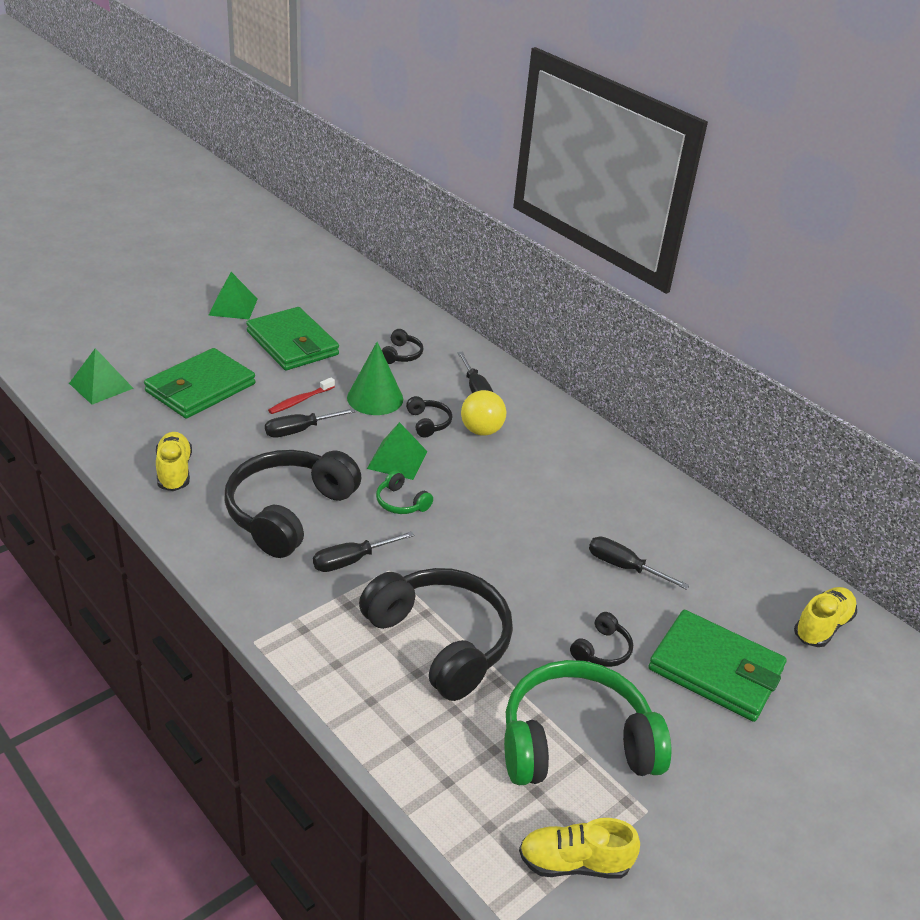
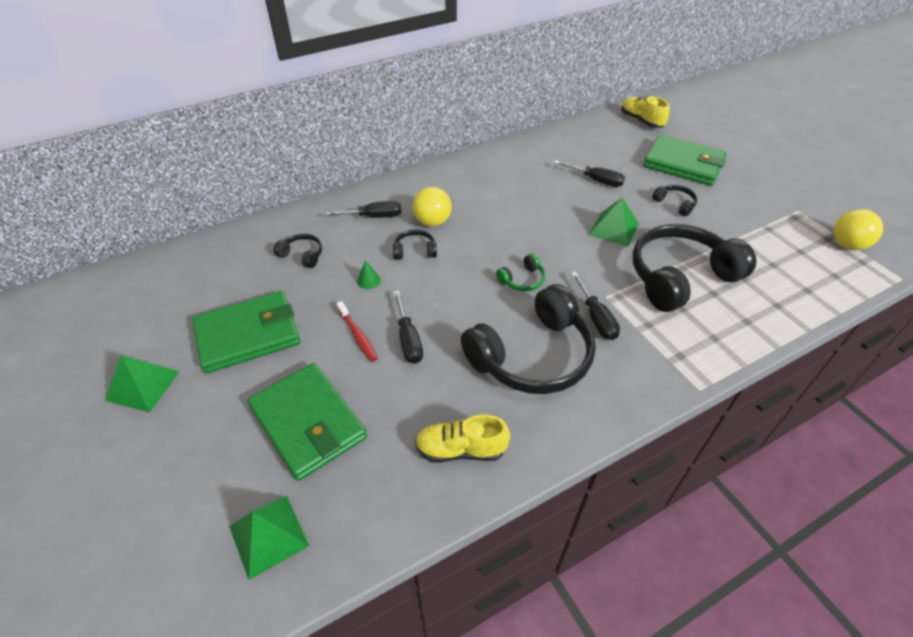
camera: 75 degrees left, 10 degrees up
(288, 512) = (532, 356): black headphones -> black headphones turned 75 degrees counterclockwise
(375, 398) = (368, 280): green cone -> green cone, size x0.43
(397, 459) = (464, 276): green pyramid -> green pyramid (614, 229)
(574, 863) = (847, 245): yellow shoe -> yellow ball
(576, 742) = (756, 228): green headphones -> none
(624, 567) = (595, 180): black screwdriver -> black screwdriver turned 105 degrees counterclockwise
(716, 670) = (683, 164): green wallet -> green wallet turned 75 degrees clockwise

